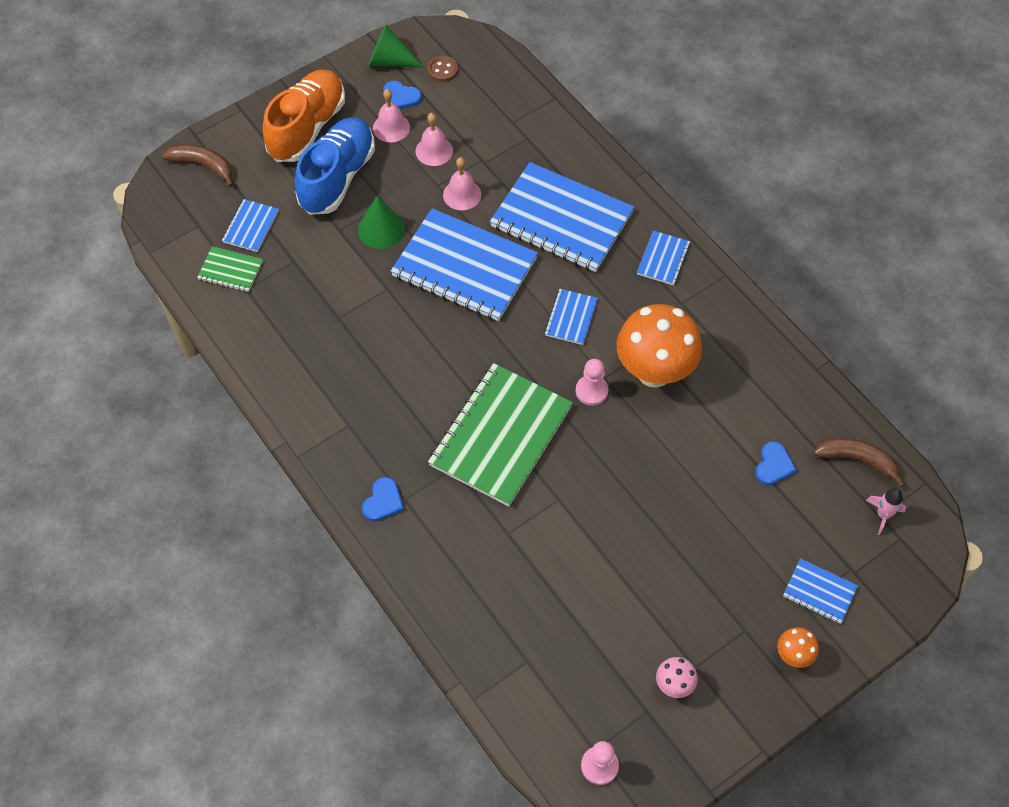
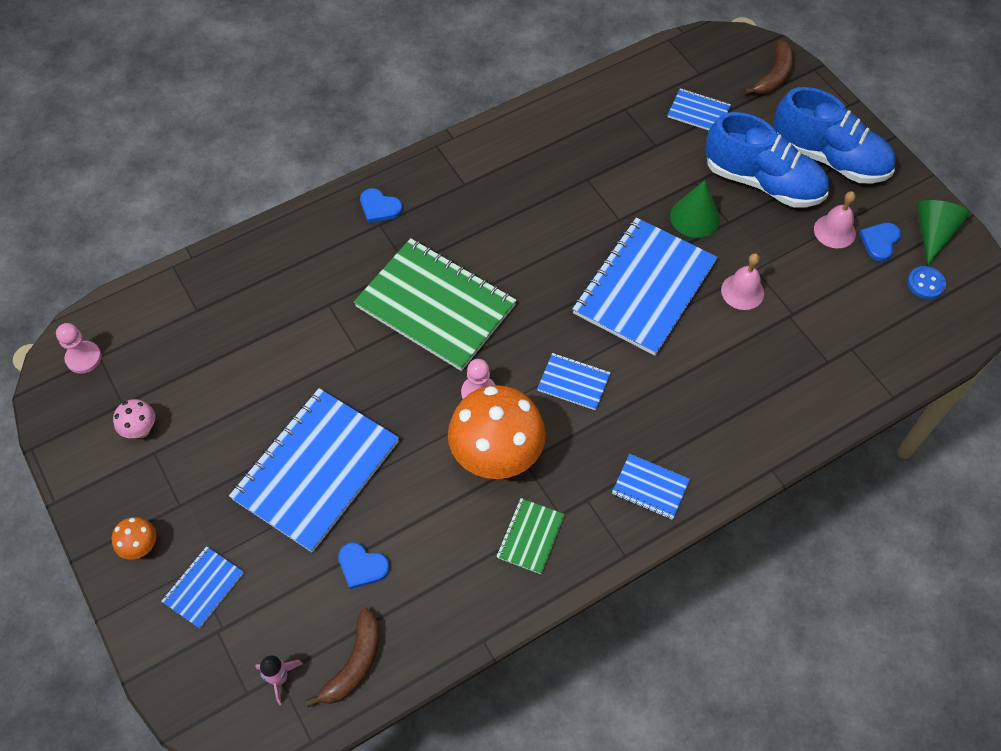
camera: 95 degrees right, 0 degrees up
(230, 270) = (646, 97): green notebook -> green notebook (530, 536)
(307, 128) = (829, 158): orange shoe -> blue shoe
(434, 151) = (803, 269): pink bell -> none
(443, 70) = (925, 283): brown button -> blue button
(561, 220) = (708, 386): blue notebook -> blue notebook (316, 470)

